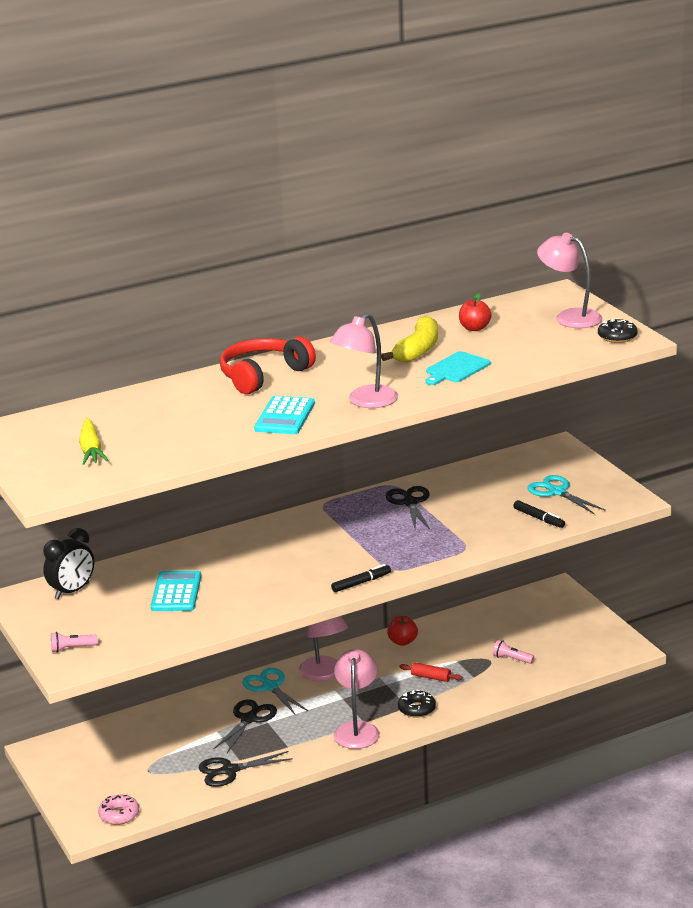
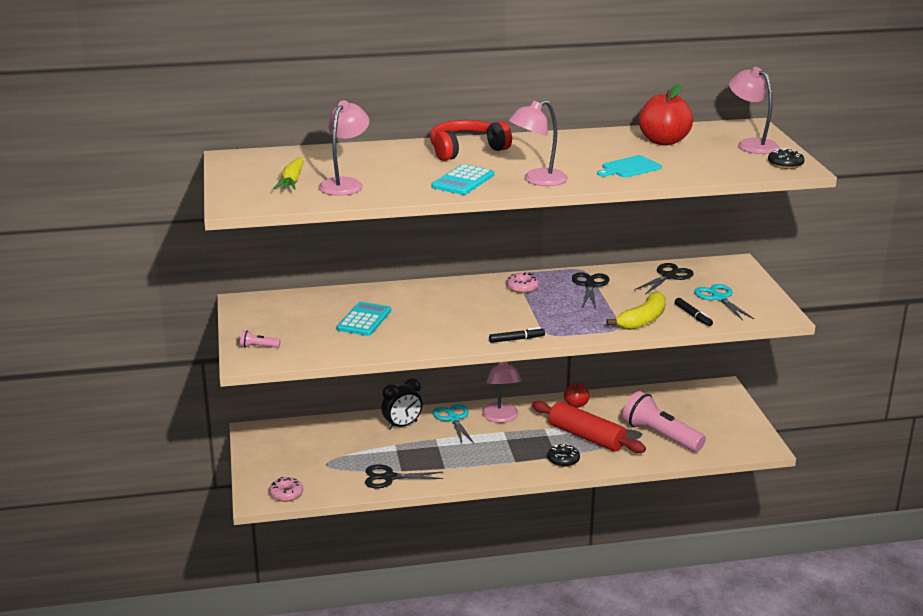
camera: 15 degrees right, 0 degrees up
(72, 591) = (285, 304): black clock -> black clock (402, 425)
(249, 719) = (425, 440): black scissors -> black scissors (669, 276)
(335, 519) = (522, 287): none -> pink donut
(357, 729) = (507, 466): pink lamp -> pink lamp (345, 184)
(418, 350) = (605, 150): yellow banana -> yellow banana (643, 320)
(431, 677) = (586, 437): red rolling pin -> red rolling pin, size x2.36
(474, 328) = (663, 141): red apple -> red apple, size x1.86
(512, 659) = (660, 435): pink flashlight -> pink flashlight, size x2.42

